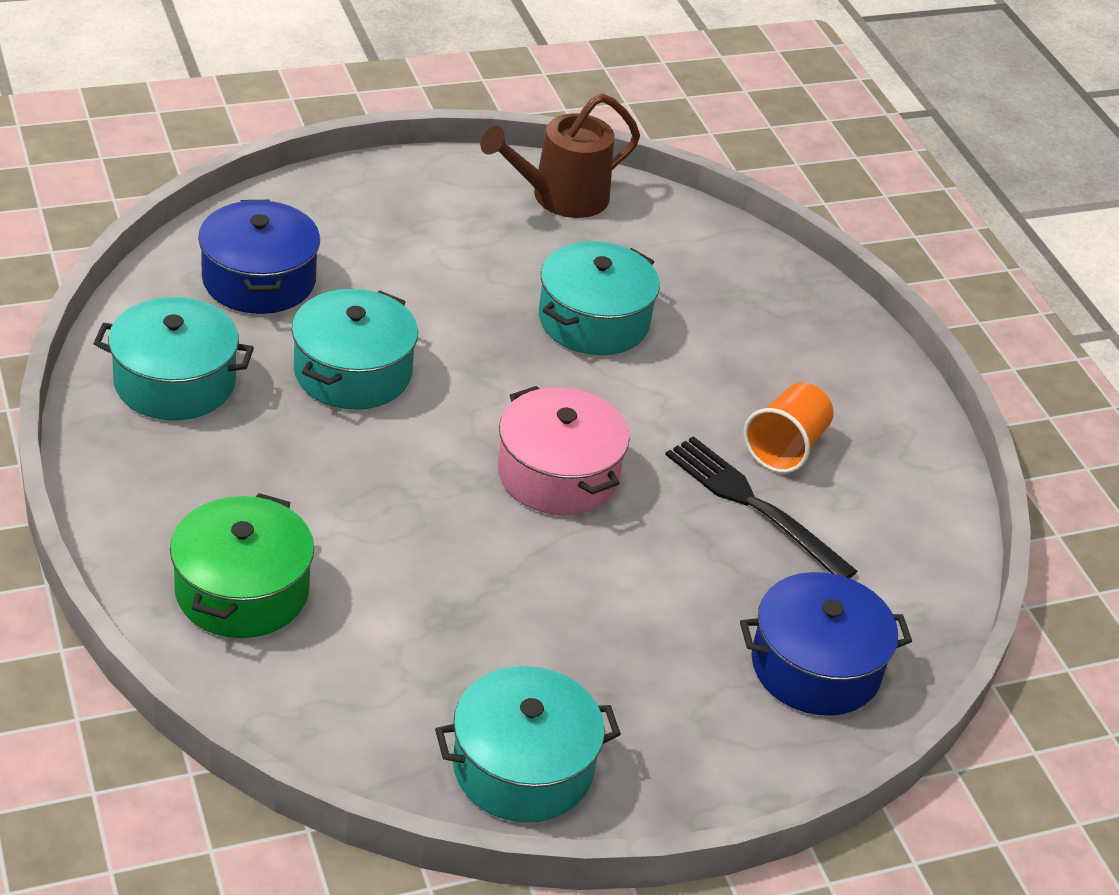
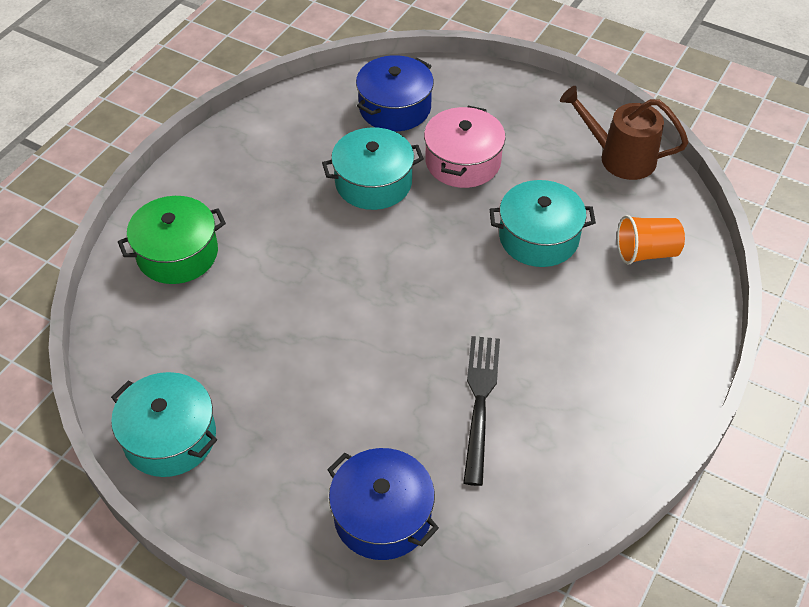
camera: 55 degrees right, 10 degrees up
(175, 382) = (287, 134): turquoise pot -> none
(558, 474) = (398, 306): pink pot -> pink pot (463, 161)
(786, 448) = (547, 385): orange cup -> orange cup (646, 252)

